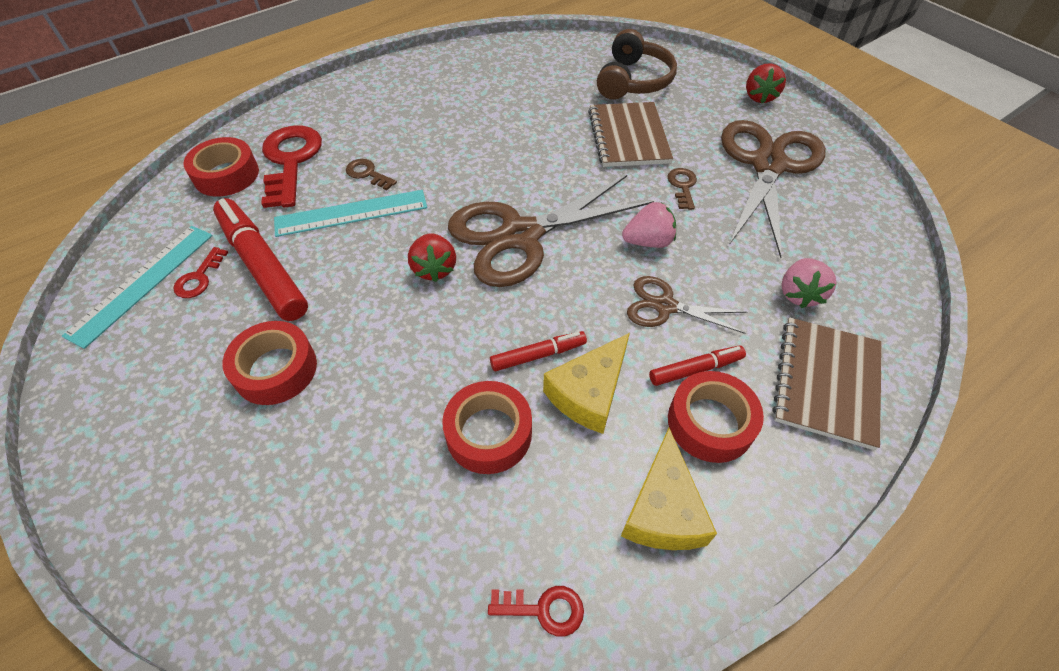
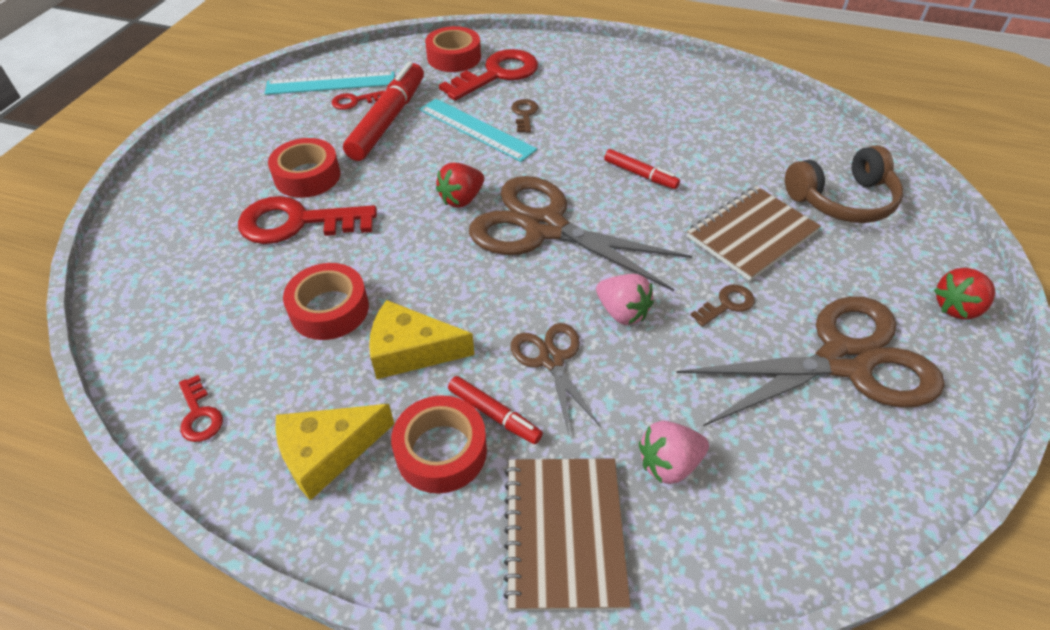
camera: 55 degrees right, 5 degrees down
(340, 409) = (297, 223): none -> red key
(538, 355) = (425, 301): red marker -> red marker (640, 175)
(826, 382) = (564, 533): brown notebook -> brown notebook turned 75 degrees counterclockwise

